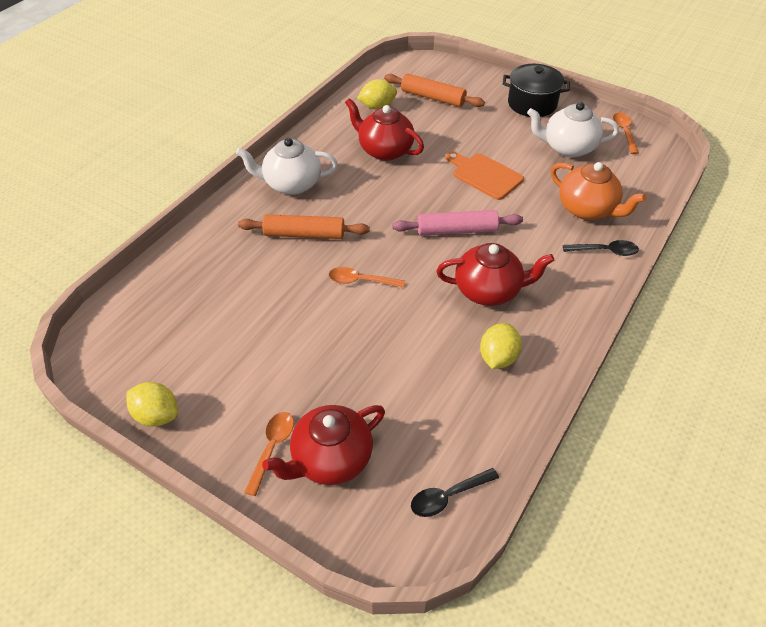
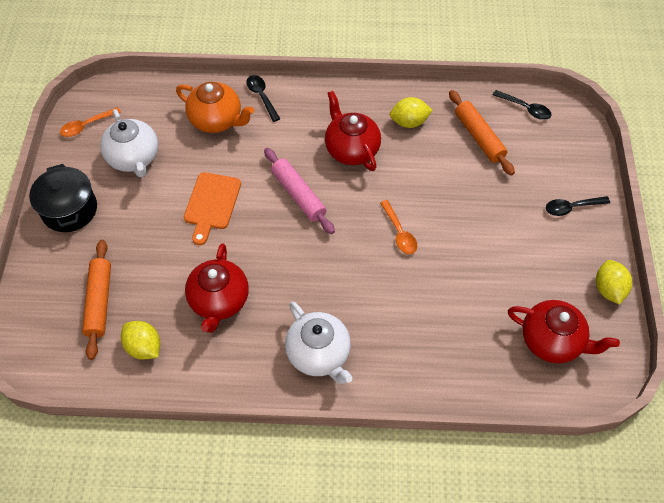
camera: 120 degrees left, 10 degrees up
(272, 448) = (571, 207): orange spoon -> black spoon
(304, 234) = (377, 303): orange rolling pin -> orange rolling pin (479, 137)
(330, 459) = (552, 173): red teapot -> red teapot (552, 341)
(587, 209) = (217, 120): orange teapot -> orange teapot turned 105 degrees clockwise

